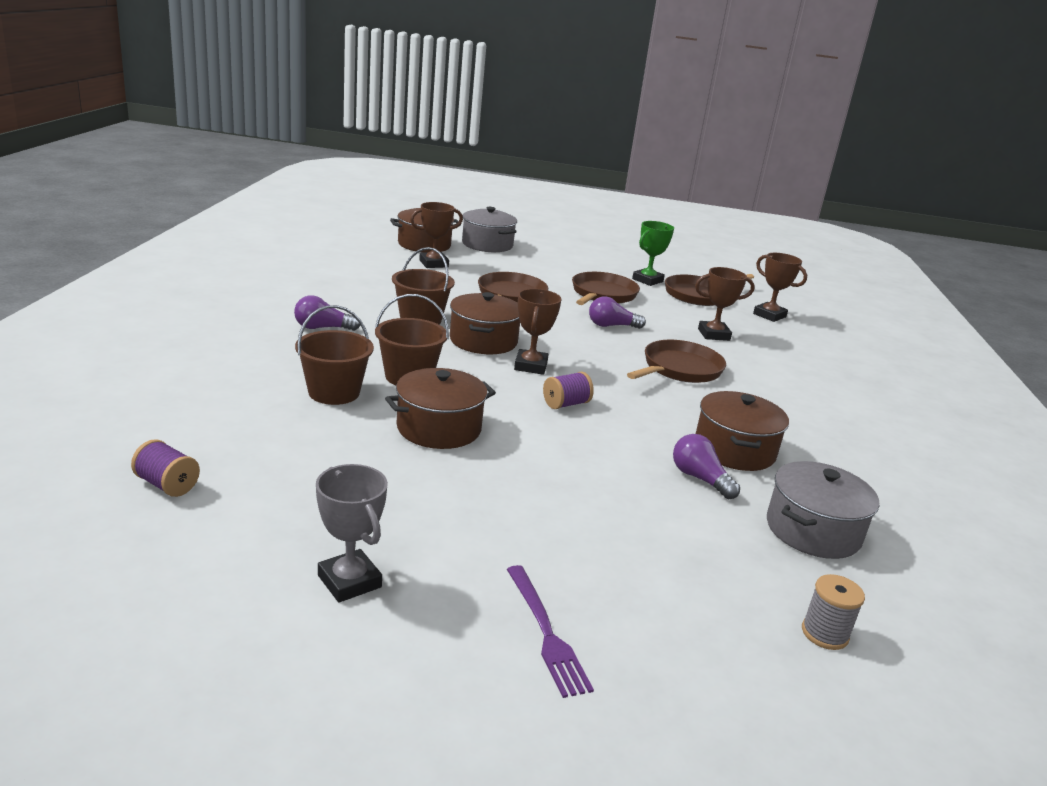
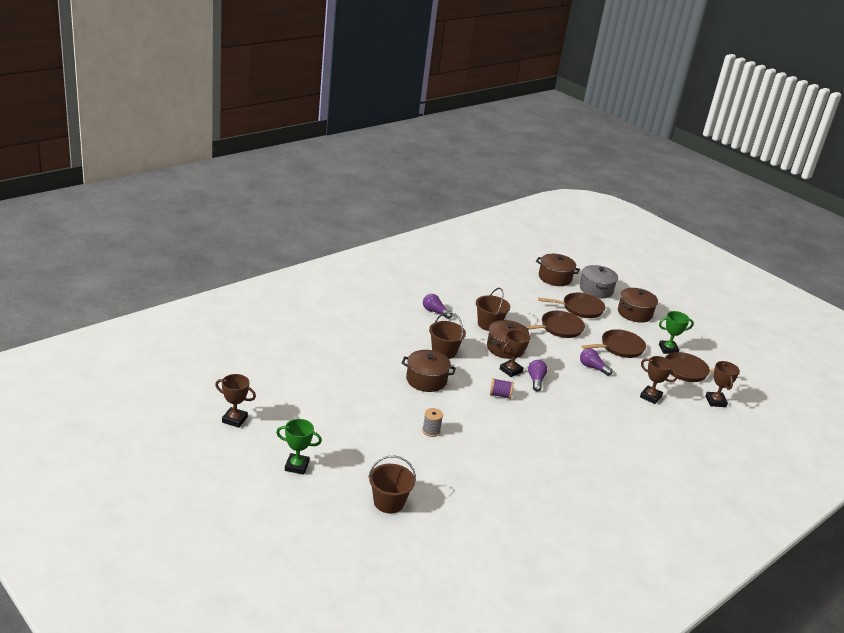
camera: 40 degrees right, 5 degrees up
(167, 485) = (303, 357): purple spool -> none
(334, 392) = (402, 346): brown bucket -> brown bucket (389, 502)
(349, 581) = (326, 417): grey trophy -> none
(417, 736) = (296, 466): none -> green trophy
(433, 264) = (542, 293): brown trophy -> brown trophy (234, 419)
(546, 632) = (368, 464): purple fork -> none
(679, 369) = (592, 405): brown pan -> brown pan (580, 308)
(700, 479) = (512, 453): purple light bulb -> purple light bulb (536, 380)
(734, 450) = (551, 451): brown pot -> brown pot (634, 313)
(813, 531) = (529, 495): grey pot -> none
(824, 633) = (468, 521): grey spool -> grey spool (431, 431)

